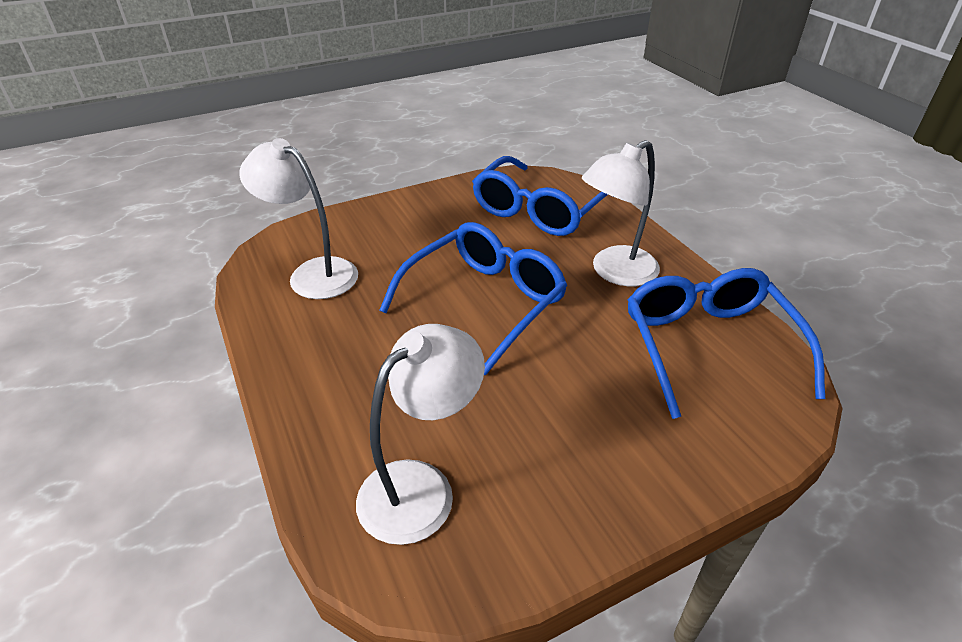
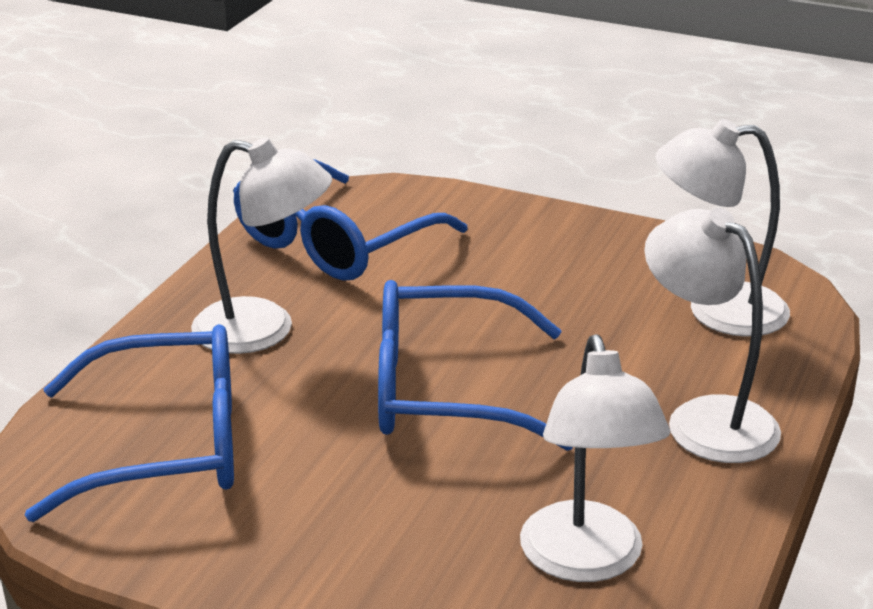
camera: 130 degrees left, 10 degrees down
(333, 382) = (705, 418): none -> white lamp

